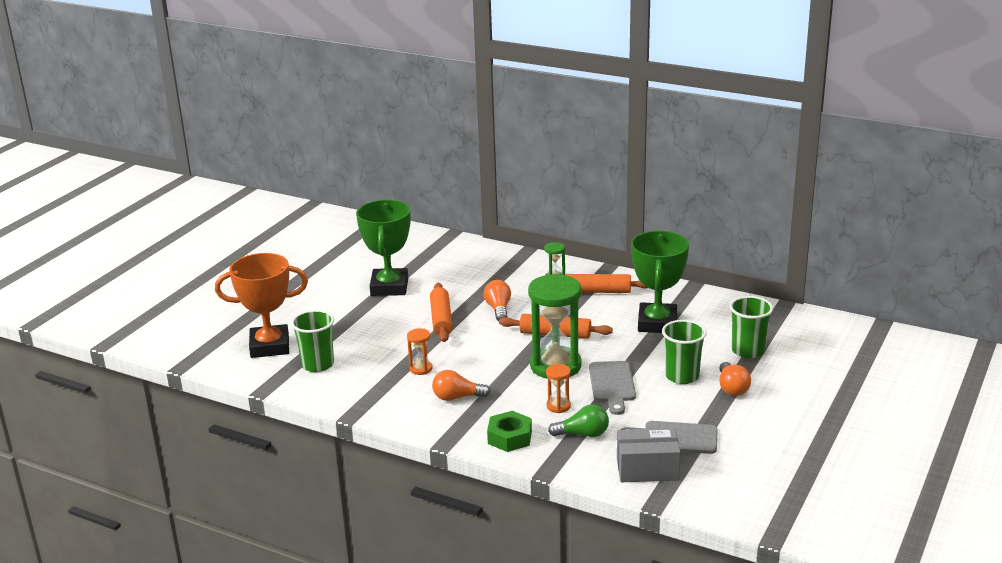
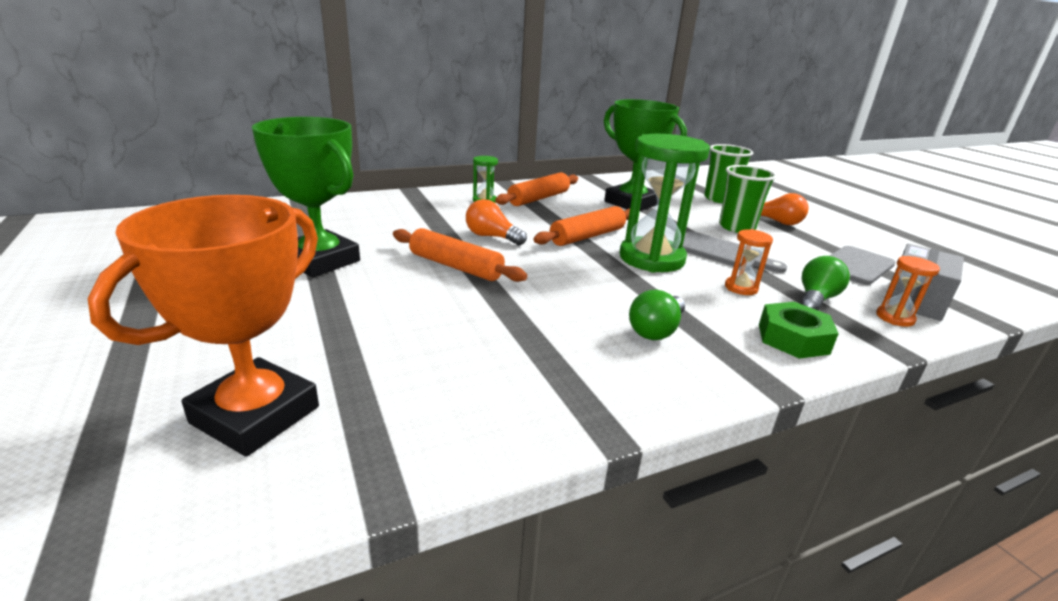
camera: 55 degrees left, 0 degrees up
(317, 364) = (404, 394): green cup -> none
(421, 369) = (550, 322): orange hourglass -> orange hourglass (895, 318)
(457, 397) = (656, 330): orange light bulb -> green light bulb

